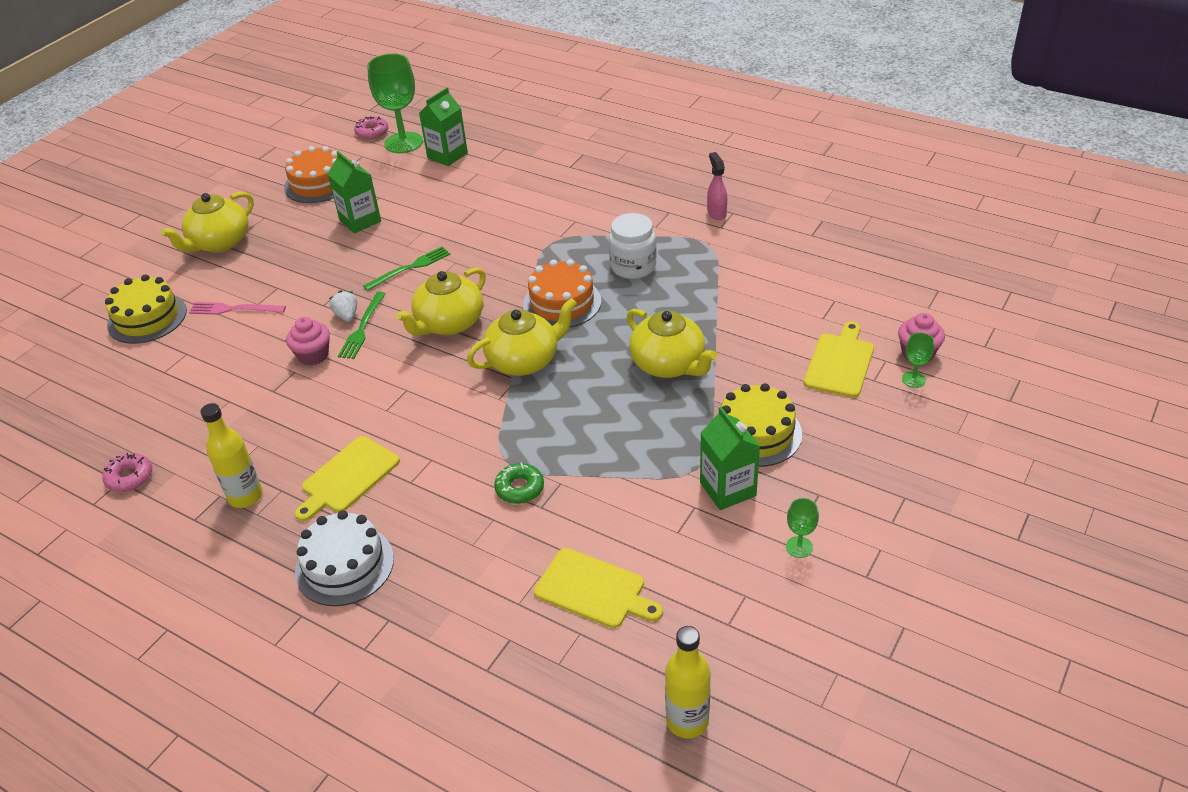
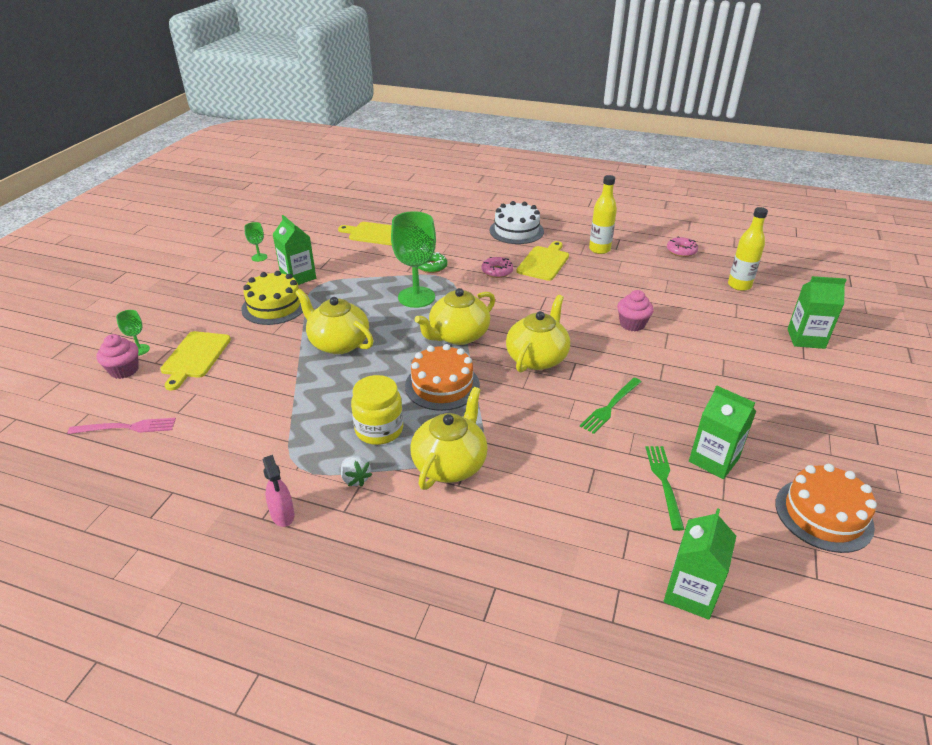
camera: 165 degrees right, 5 degrees down
(147, 318) = (806, 339): yellow cake -> green carton
(219, 243) = (838, 416): yellow teapot -> yellow teapot (450, 464)
(234, 309) = (739, 352): pink fork -> pink fork (126, 427)
(347, 316) = (633, 356): white strawberry -> white strawberry (355, 479)
(362, 328) = (610, 347): green fork -> green fork (664, 482)
(372, 132) = (854, 640): pink donut -> pink donut (497, 271)
(403, 143) = (780, 617): green goblet -> green goblet (416, 297)
(633, 266) = (379, 430): white jar -> yellow jar
(687, 720) = (325, 204): yellow bottle -> yellow bottle (739, 285)

